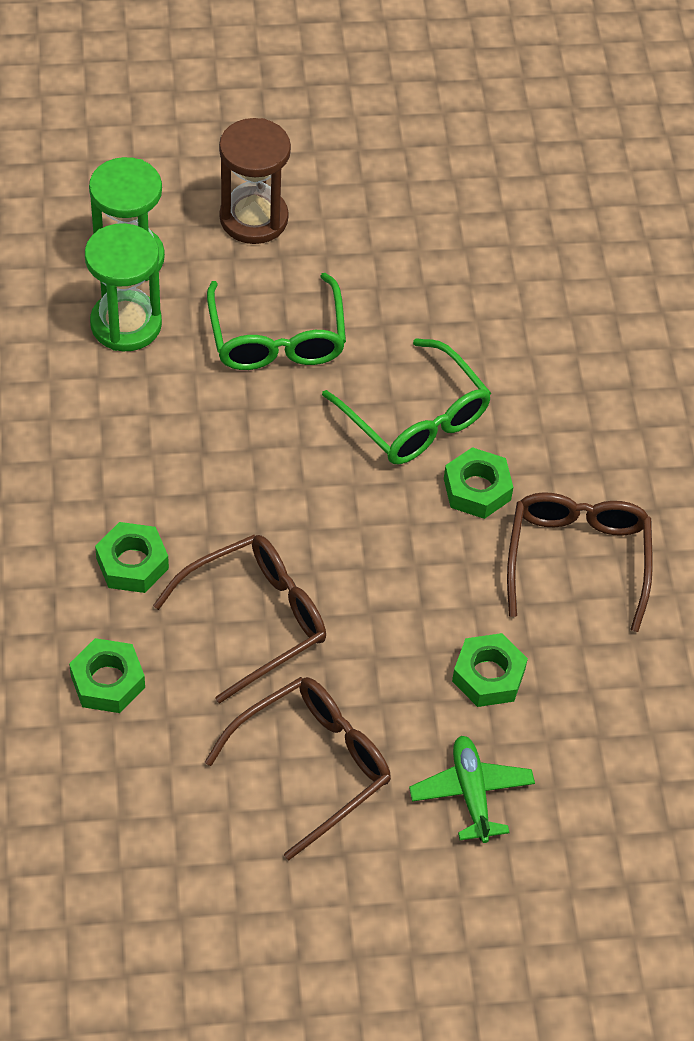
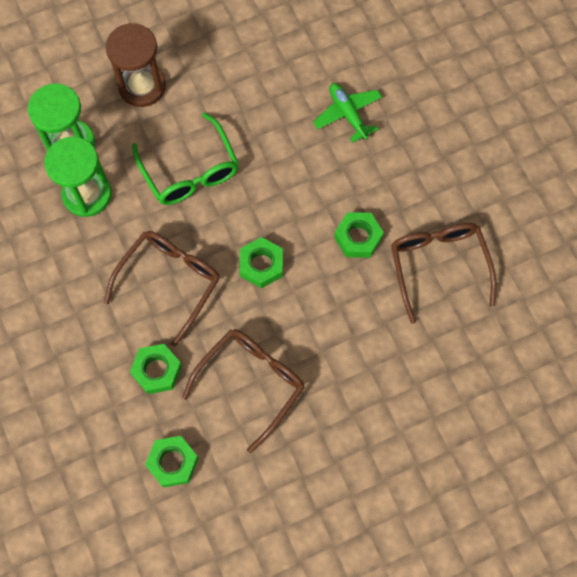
camera: 15 degrees left, 15 degrees up
(313, 765) = (325, 474): brown glasses -> brown glasses (170, 281)
(416, 419) = (301, 200): green glasses -> none
(471, 793) = (431, 457): green plane -> green plane (347, 114)
(488, 676) = (412, 370): green nut -> green nut (261, 265)

